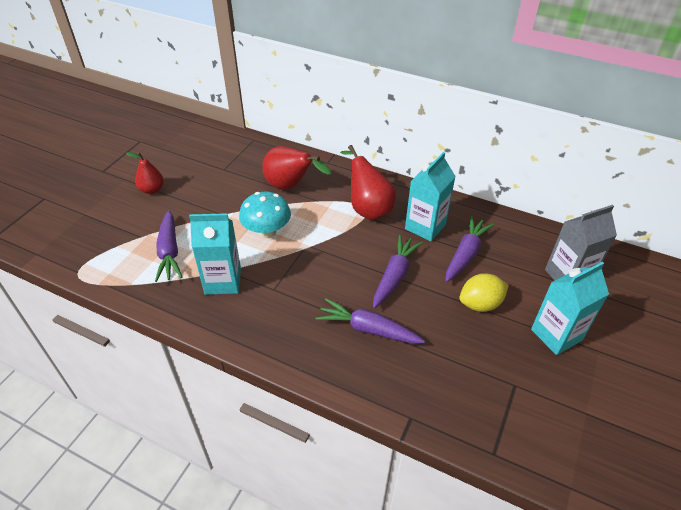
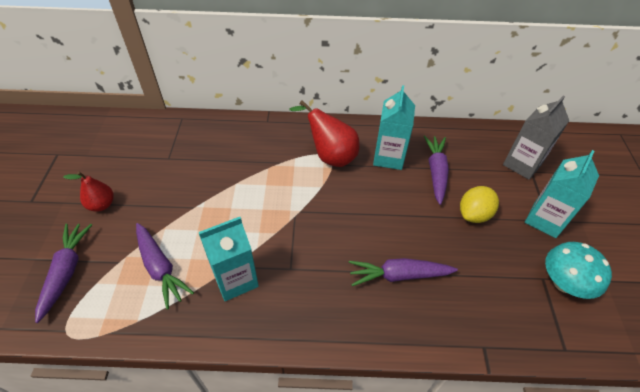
camera: 25 degrees left, 5 degrees up
(267, 231) = (249, 210): turquoise mushroom -> turquoise mushroom (563, 283)
(290, 186) = (246, 156): red pear -> none
(394, 276) = (391, 214): purple carrot -> purple carrot (66, 272)

